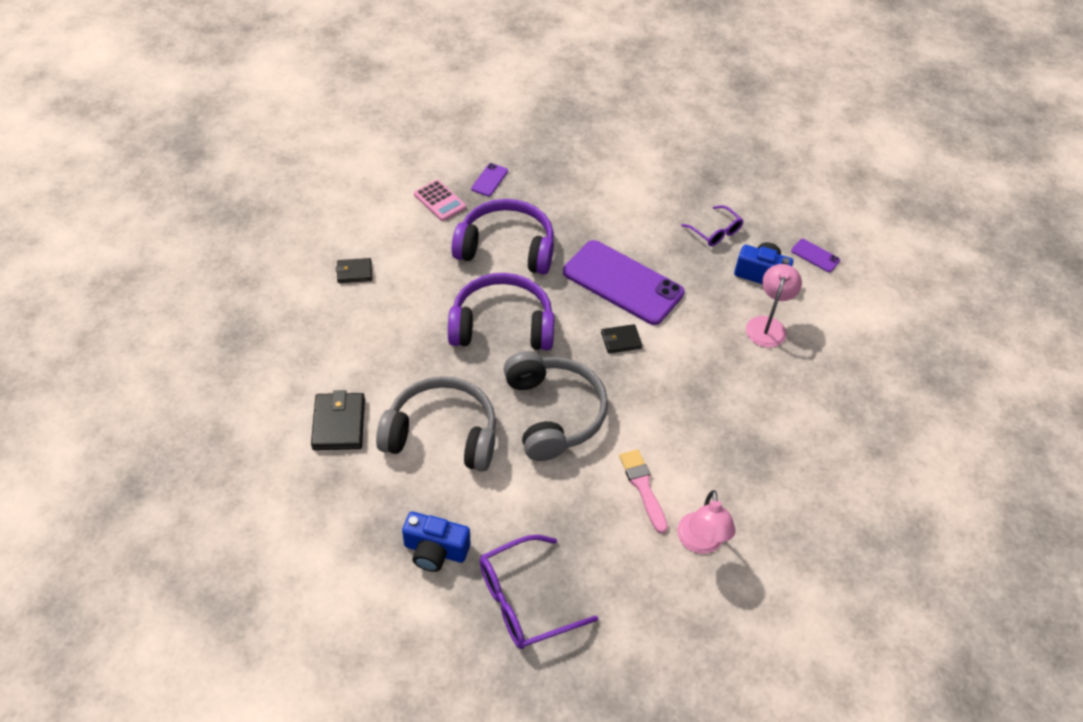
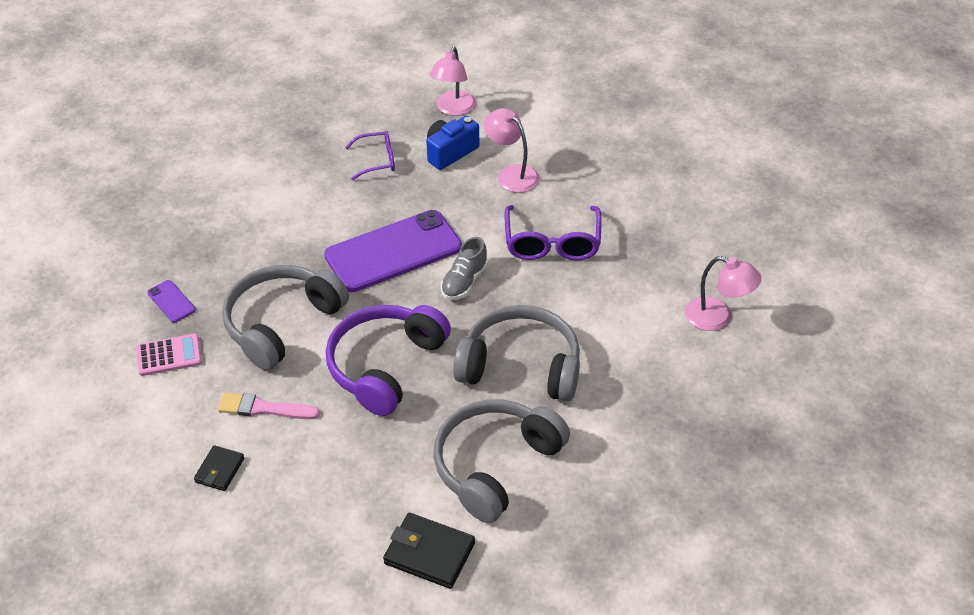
camera: 60 degrees left, 5 degrees down
(435, 551) = (632, 519): blue camera -> none
(506, 248) = (282, 324): purple headphones -> grey headphones
(525, 600) = (720, 466): purple glasses -> purple glasses (552, 242)
(621, 340) = (464, 282): black wallet -> grey shoe
(643, 487) = (640, 333): pink brush -> pink brush (264, 408)
(815, 256) = (453, 109): purple phone -> pink lamp

